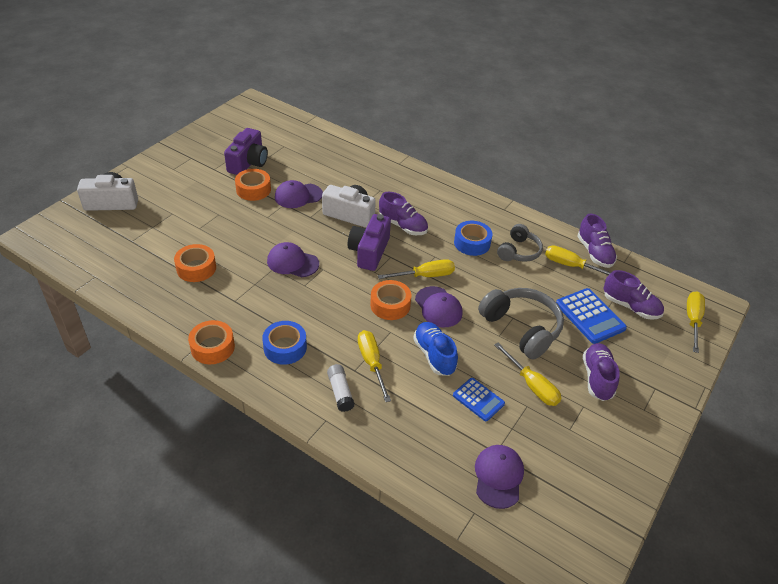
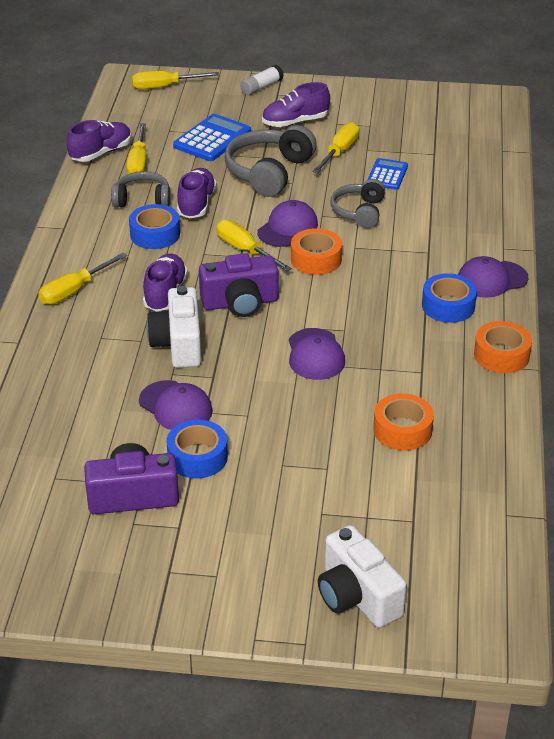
camera: 115 degrees left, 5 degrees down
(253, 190) = (197, 457): orange tape -> blue tape
(340, 392) = (464, 251): white glue stick -> white glue stick (261, 87)
(371, 363) = (408, 245): yellow screwdriver -> yellow screwdriver (74, 290)
(434, 355) = (359, 212): blue shoe -> grey headphones
(498, 477) = (457, 147): purple cap -> purple cap (491, 279)
(630, 307) = (175, 120): purple shoe -> purple shoe (196, 204)

